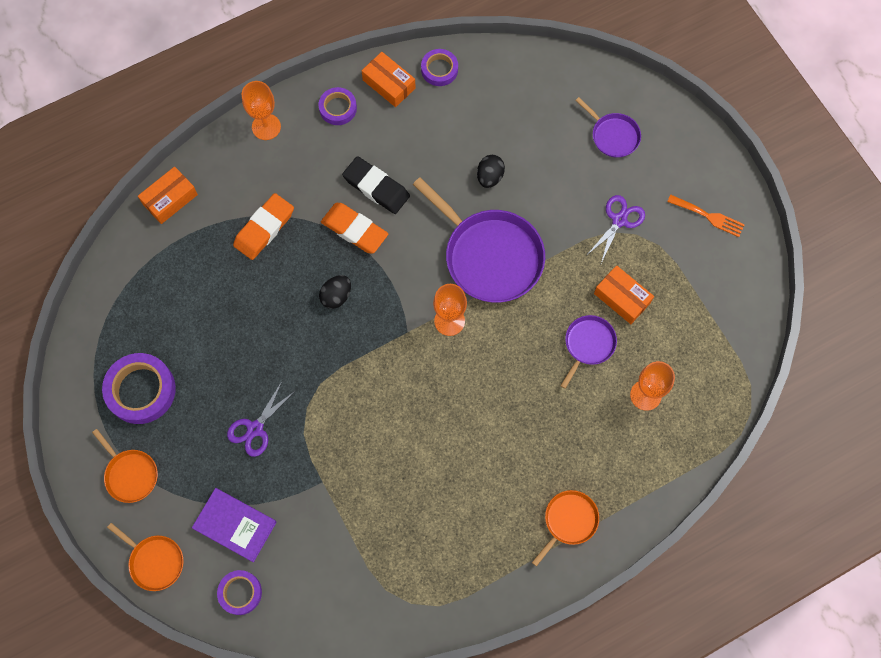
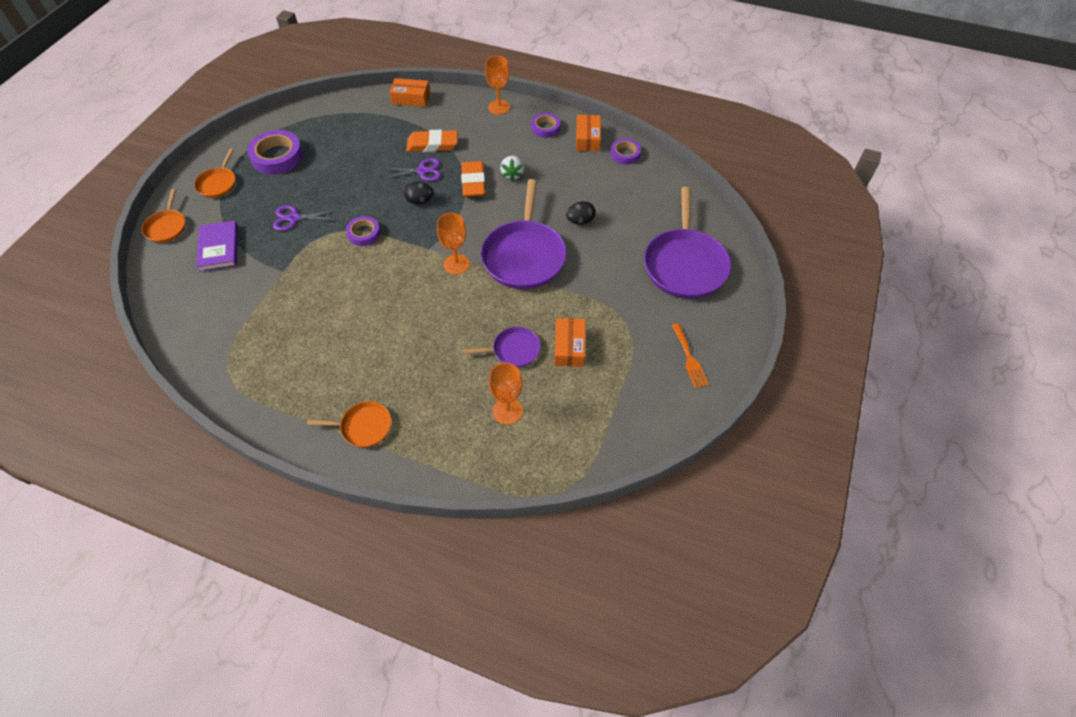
camera: 50 degrees right, 15 degrees down
(240, 593) = (172, 278): purple tape -> purple tape (364, 233)
(376, 187) = (512, 174): black eraser -> white strawberry
(613, 136) = (684, 264): purple pan -> purple pan, size x1.96
(619, 220) = (626, 308): purple scissors -> purple scissors (422, 171)

